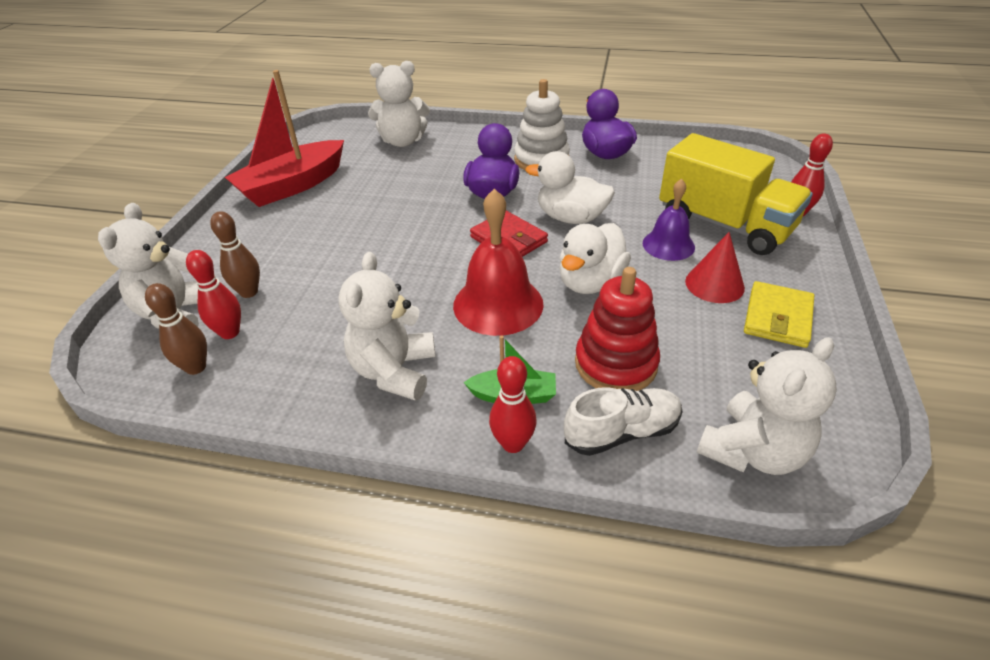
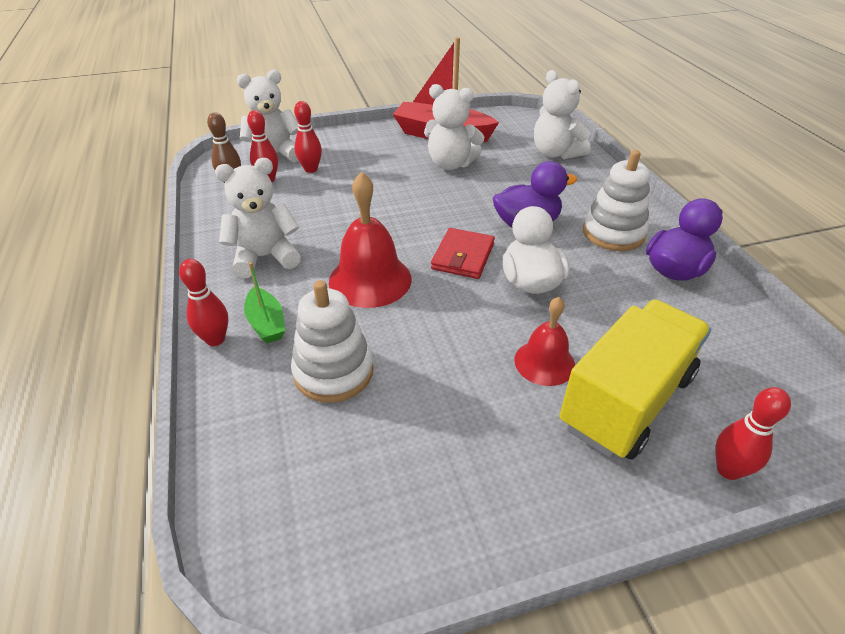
camera: 60 degrees right, 0 degrees up
(249, 292) = (311, 169): brown bowling pin -> red bowling pin
(590, 282) = (438, 324): white duck -> none
(615, 364) = (333, 372): red stacking toy -> white stacking toy
(622, 432) = (250, 399): white shoe -> none
(668, 245) = (544, 362): purple bell -> red bell
(714, 284) = (502, 416): red cone -> none
(724, 225) = (626, 400): yellow truck -> yellow truck turned 150 degrees counterclockwise
(752, 451) = (260, 499): white teddy bear -> white teddy bear (450, 164)
(777, 317) = (480, 485): yellow wallet -> none

